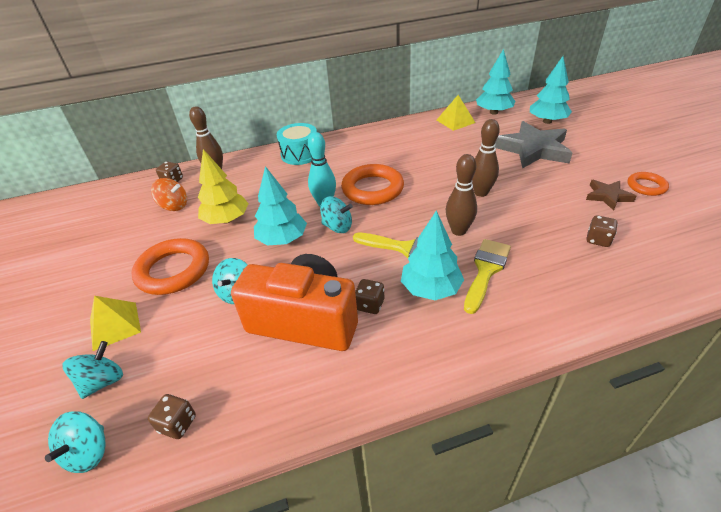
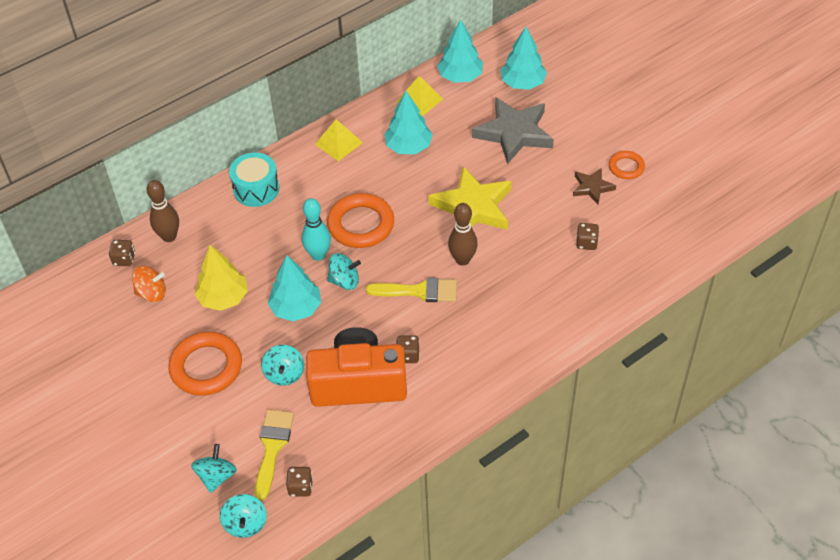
camera: 20 degrees left, 10 degrees up
(115, 325) = (189, 431): yellow pyramid -> yellow pyramid (338, 143)
(431, 289) = (454, 327): turquoise tree -> turquoise tree (408, 146)
(481, 192) = (473, 207): brown bowling pin -> yellow star
(486, 270) = (496, 298): yellow brush -> yellow brush (272, 447)

